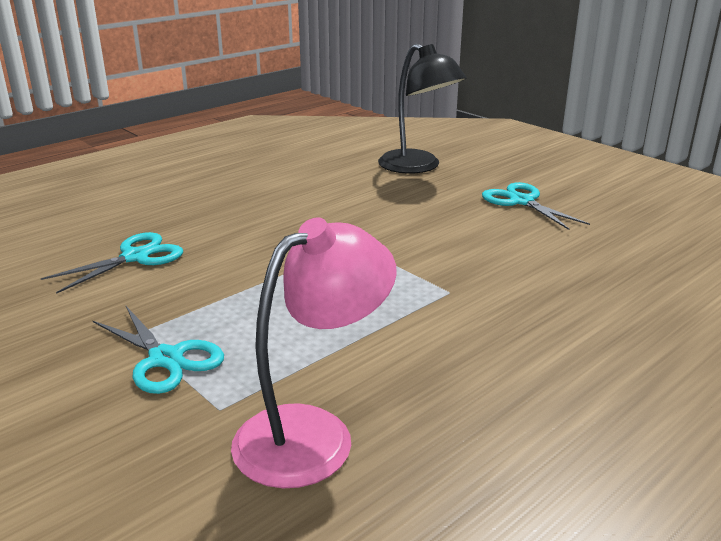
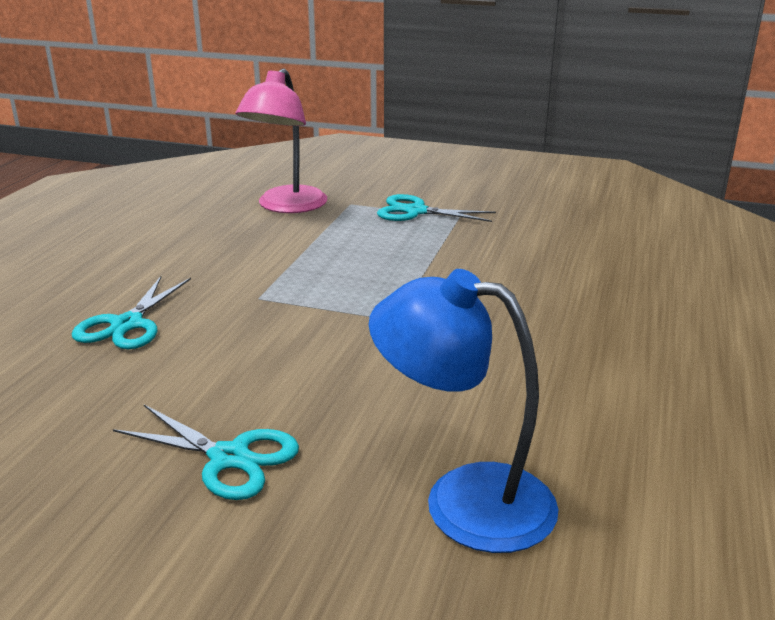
camera: 150 degrees right, 0 degrees up
(135, 257) = (564, 254): turquoise scissors -> turquoise scissors (127, 324)
(418, 167) = (463, 500): black lamp -> blue lamp

